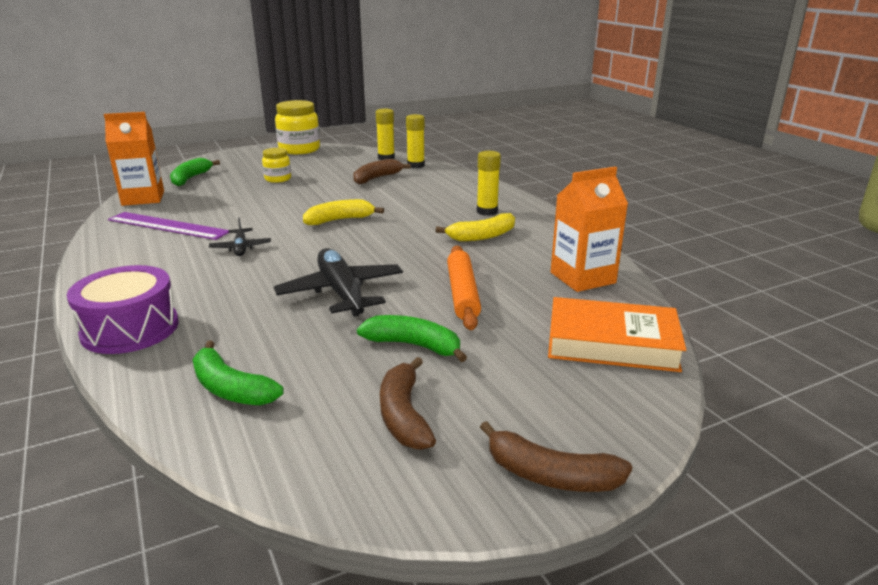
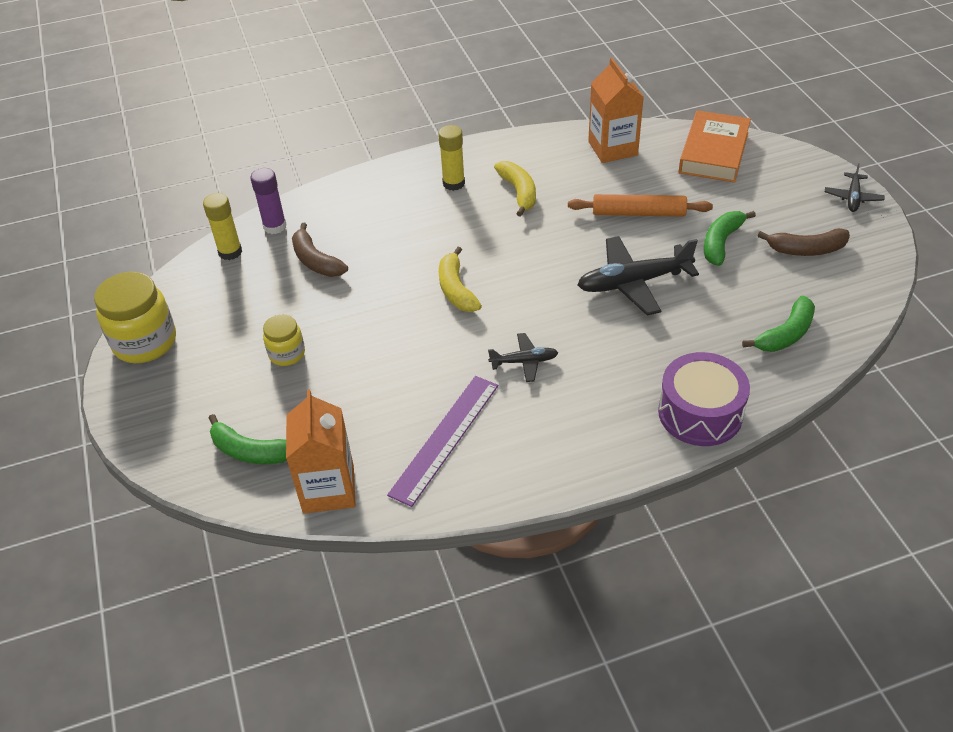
camera: 80 degrees left, 20 degrees up
(416, 165) = (275, 226): yellow glue stick -> purple glue stick
(550, 475) = (852, 198): brown banana -> black plane

